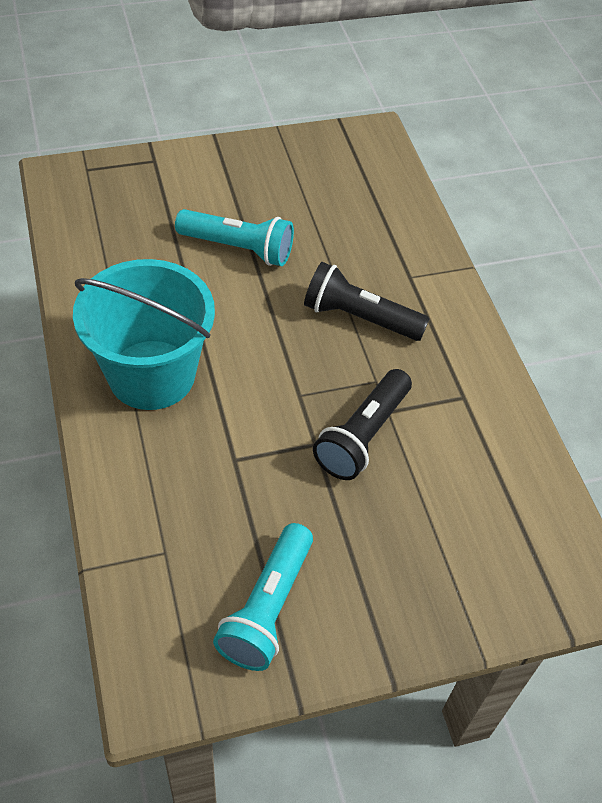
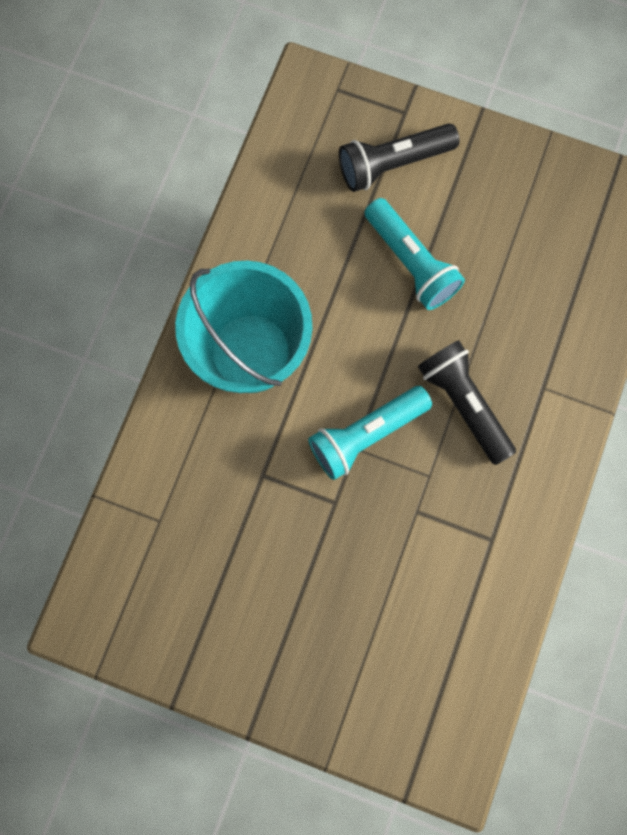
camera: 40 degrees right, 25 degrees up
(267, 607) = (201, 616): turquoise flashlight -> turquoise flashlight (366, 434)
(362, 435) = (378, 520): black flashlight -> black flashlight (393, 164)

